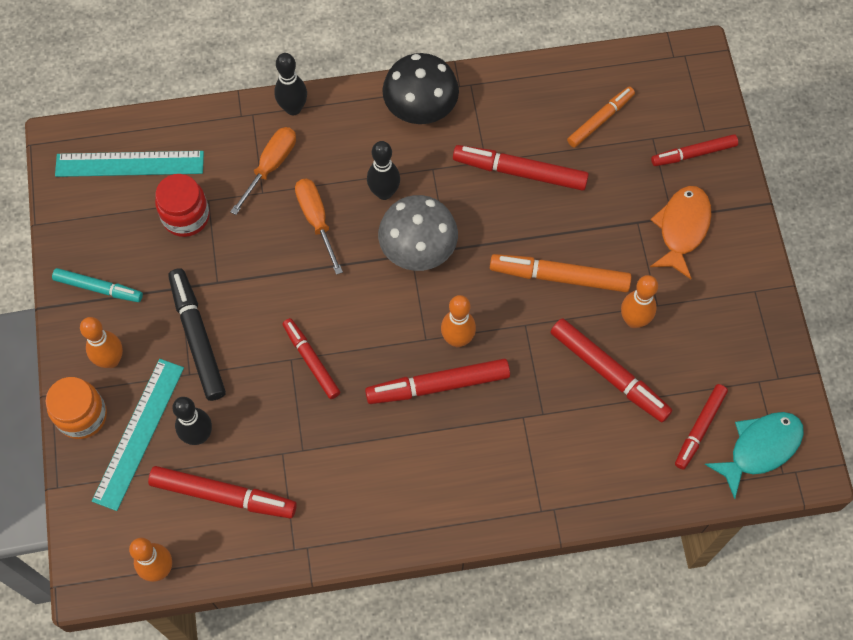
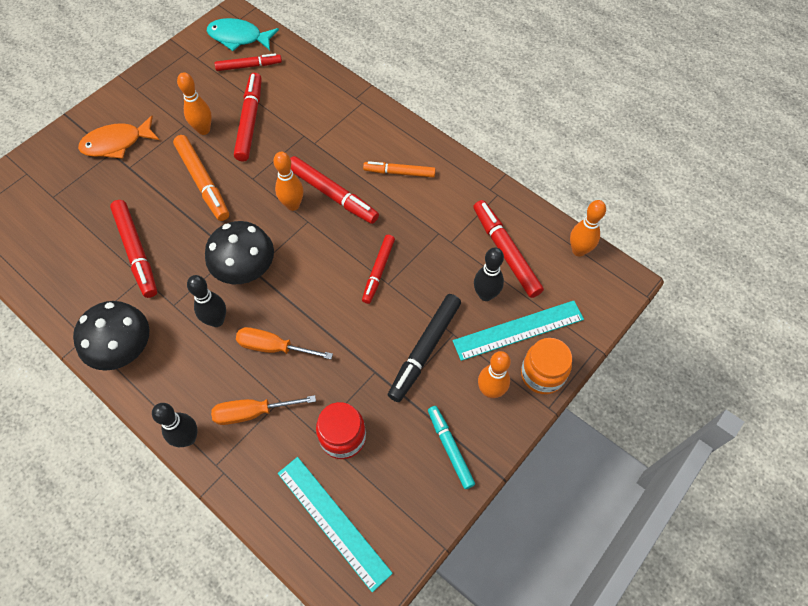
camera: 130 degrees left, 5 degrees down
(316, 219) = (273, 347): orange screwdriver -> orange screwdriver turned 75 degrees clockwise
(418, 249) = (245, 269): grey mushroom -> black mushroom
(600, 120) = (57, 233): orange marker -> orange marker (399, 172)
(693, 154) = (50, 169): red marker -> none

